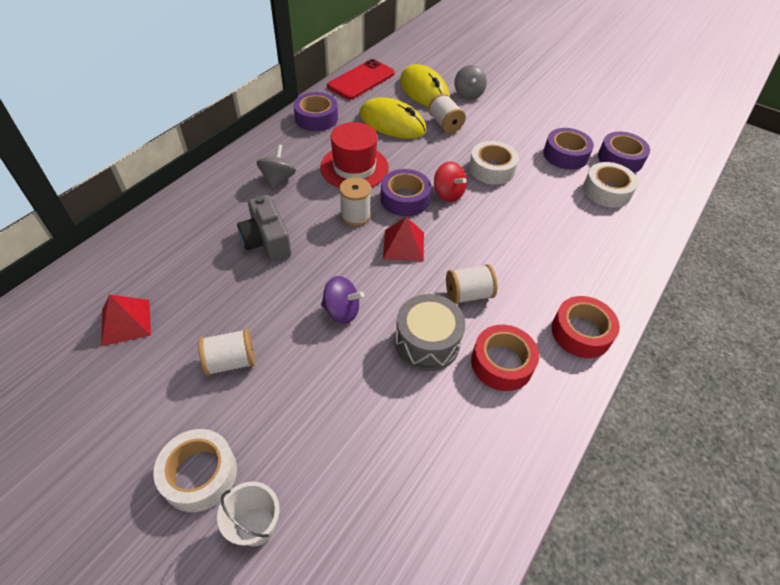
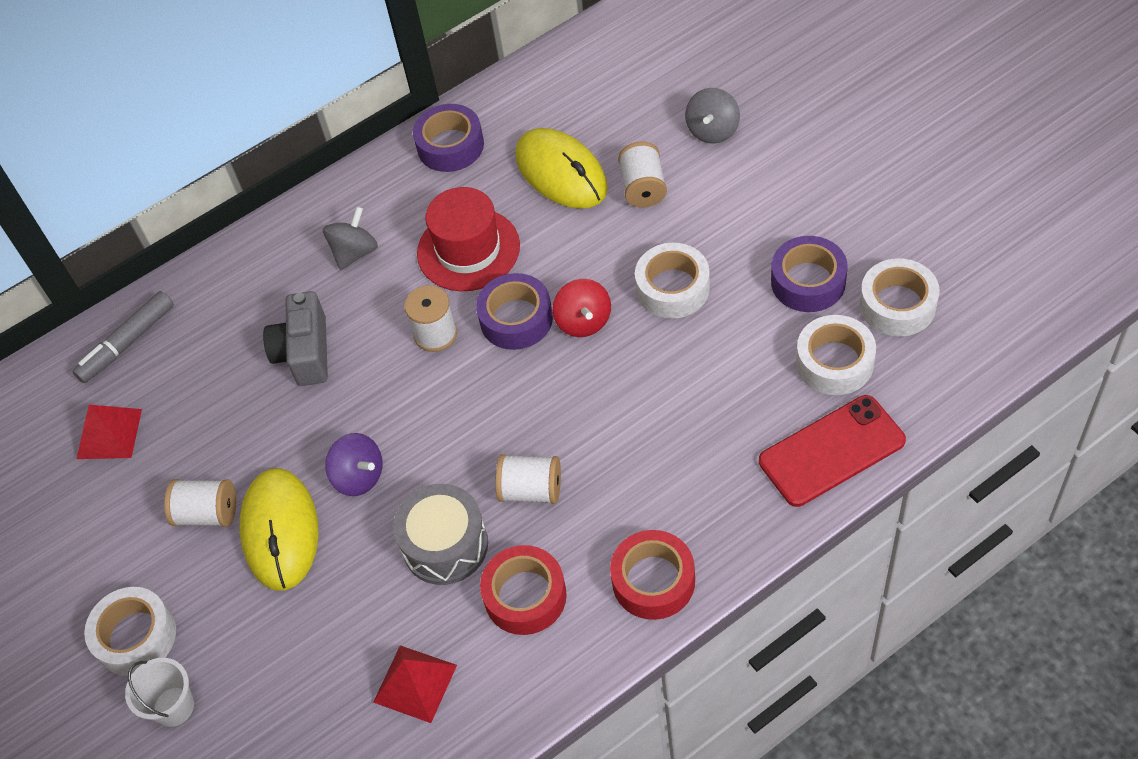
camera: 30 degrees right, 5 degrees up
(123, 258) = (128, 343): none -> grey marker
(361, 80) = (551, 75): red phone -> red phone (831, 451)
(403, 245) = (480, 395): red pyramid -> red pyramid (415, 683)
(424, 90) = (643, 111): yellow mouse -> yellow mouse (280, 531)
(620, 159) = (897, 305): purple tape -> white tape

